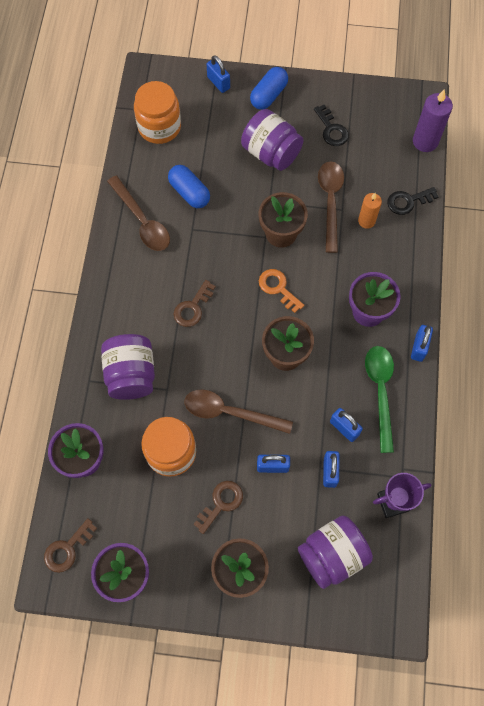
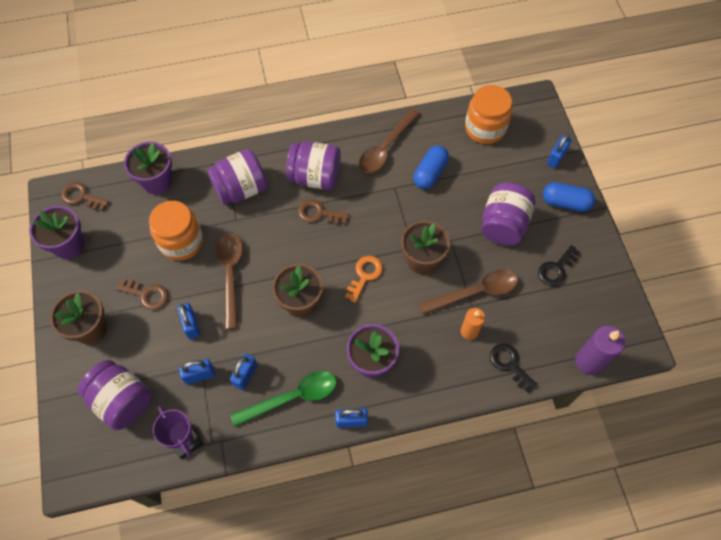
camera: 70 degrees right, 5 degrees down
(148, 297) = (315, 177): none -> purple jar

